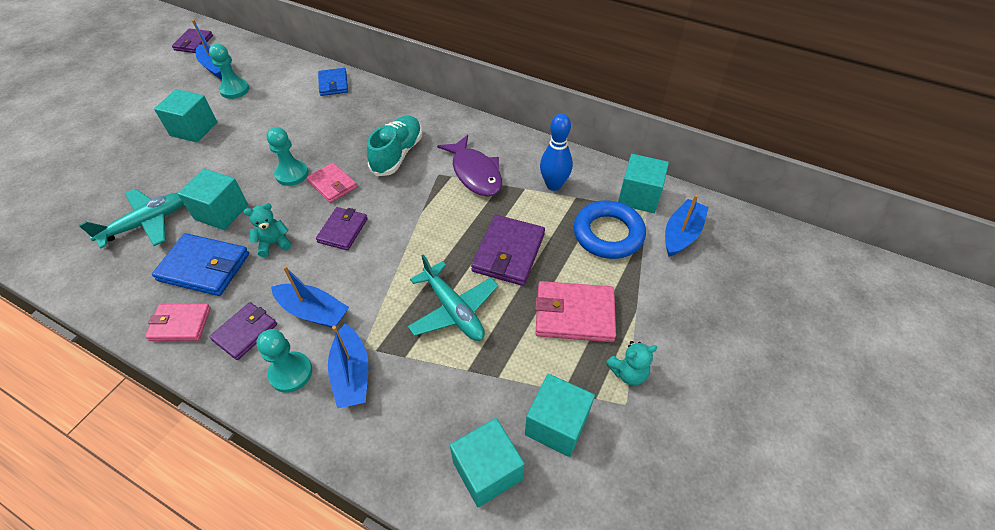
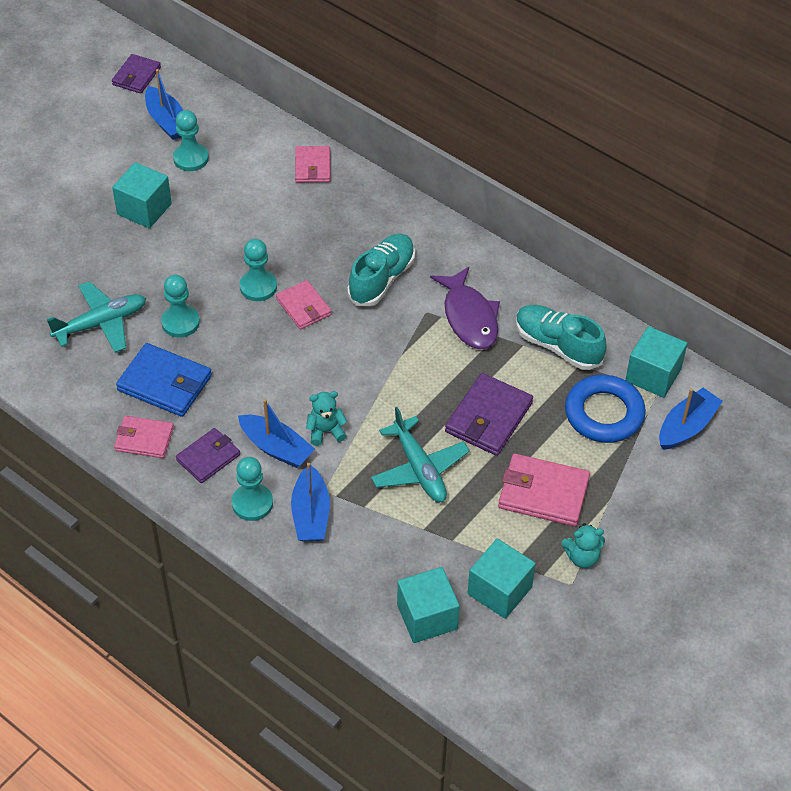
camera: 10 degrees right, 0 degrees up
(221, 212) = (180, 322): turquoise cube -> turquoise pawn
(274, 243) = (237, 368): turquoise teddy bear -> turquoise teddy bear (326, 431)
(333, 84) = (313, 167): blue wallet -> pink wallet
(343, 230) = (311, 364): purple wallet -> none
(554, 185) = (557, 346): blue bowling pin -> turquoise shoe

